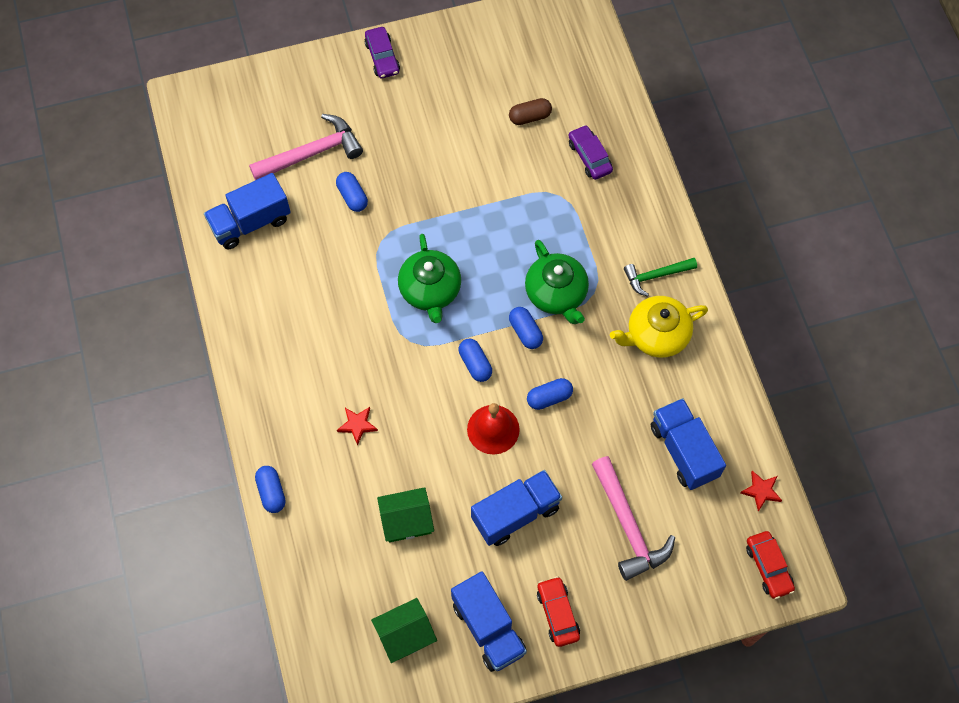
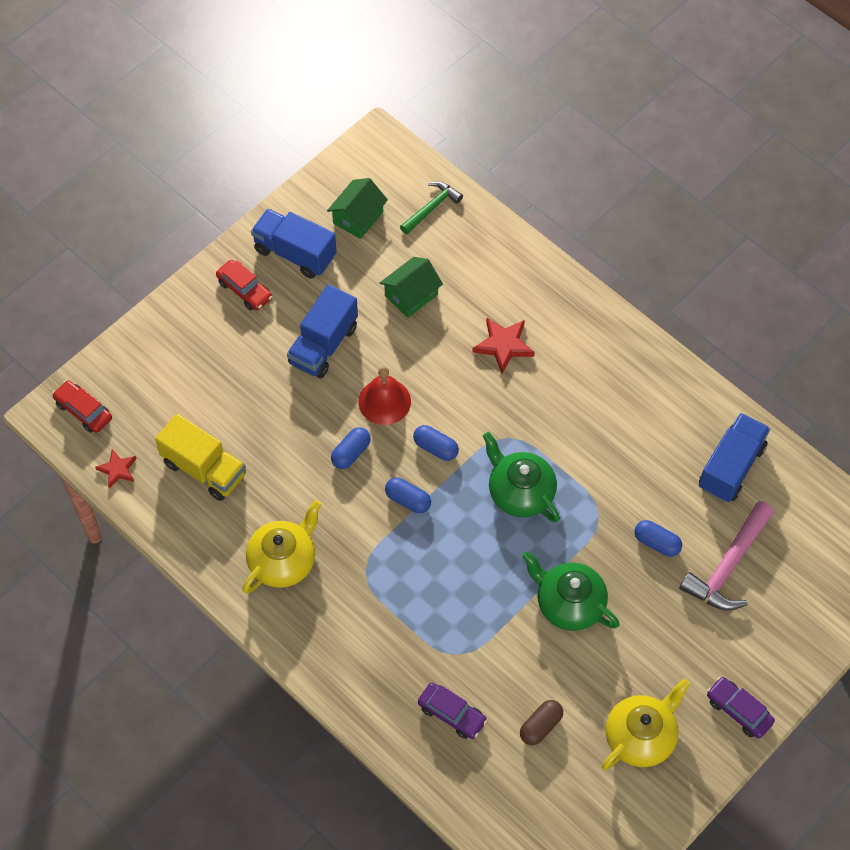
camera: 150 degrees right, 5 degrees down
(271, 492) = (536, 261): blue capsule -> none
(357, 425) = (503, 345): red star -> red star, size x1.54
(463, 75) = (641, 736): none -> yellow teapot
(556, 294) = (400, 551): green teapot -> green teapot (569, 603)
(628, 526) = (221, 383): pink hammer -> none
(656, 276) = (314, 620): green hammer -> green hammer (431, 208)
(683, 451) = (204, 469): blue truck -> yellow truck

